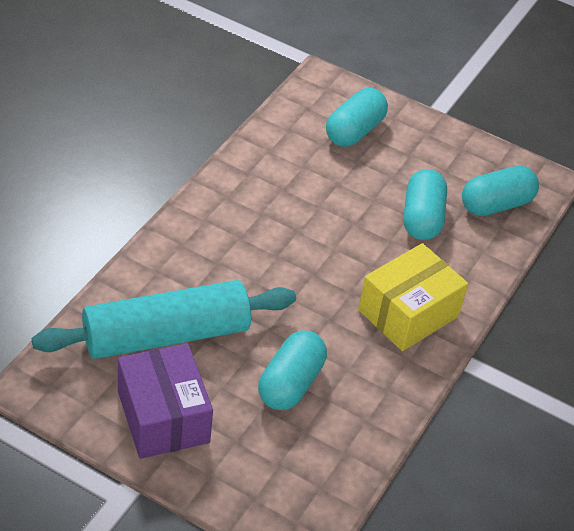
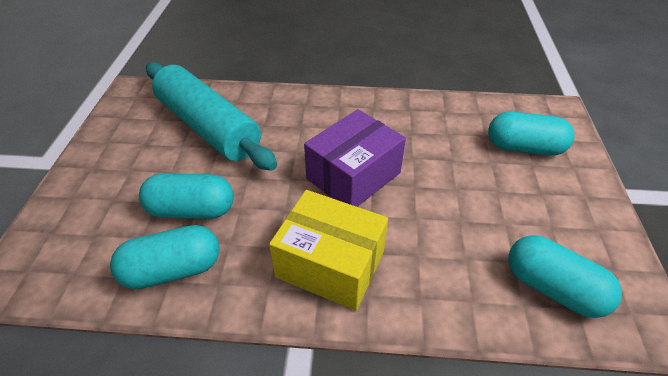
camera: 70 degrees right, 0 degrees up
(163, 417) = (125, 152): purple box -> purple box (353, 176)
(422, 218) = (467, 231): turquoise capsule -> turquoise capsule (173, 270)

